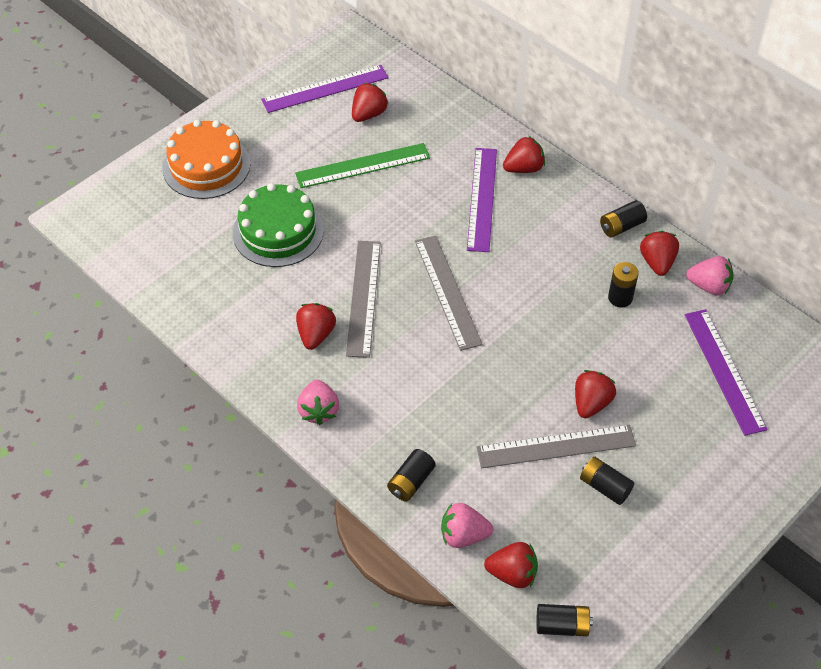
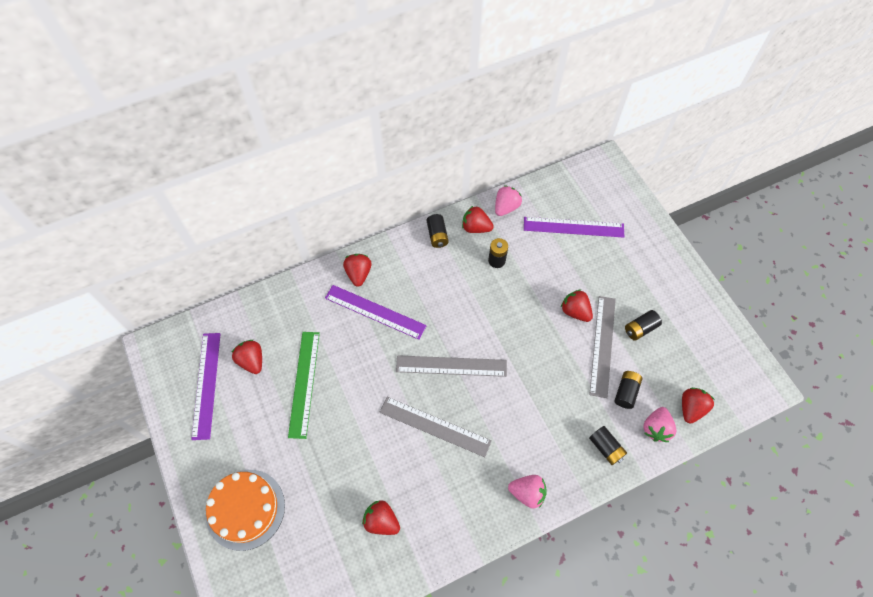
camera: 70 degrees left, 10 degrees up
(278, 231) = (343, 470): green cake -> none
(316, 335) = (457, 473): red strawberry -> red strawberry (381, 521)
(562, 626) = (733, 393): black battery -> black battery (626, 392)

